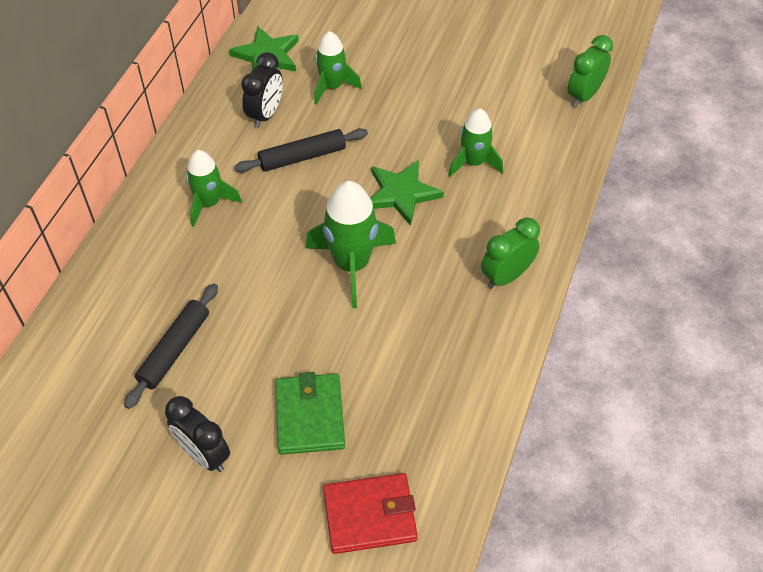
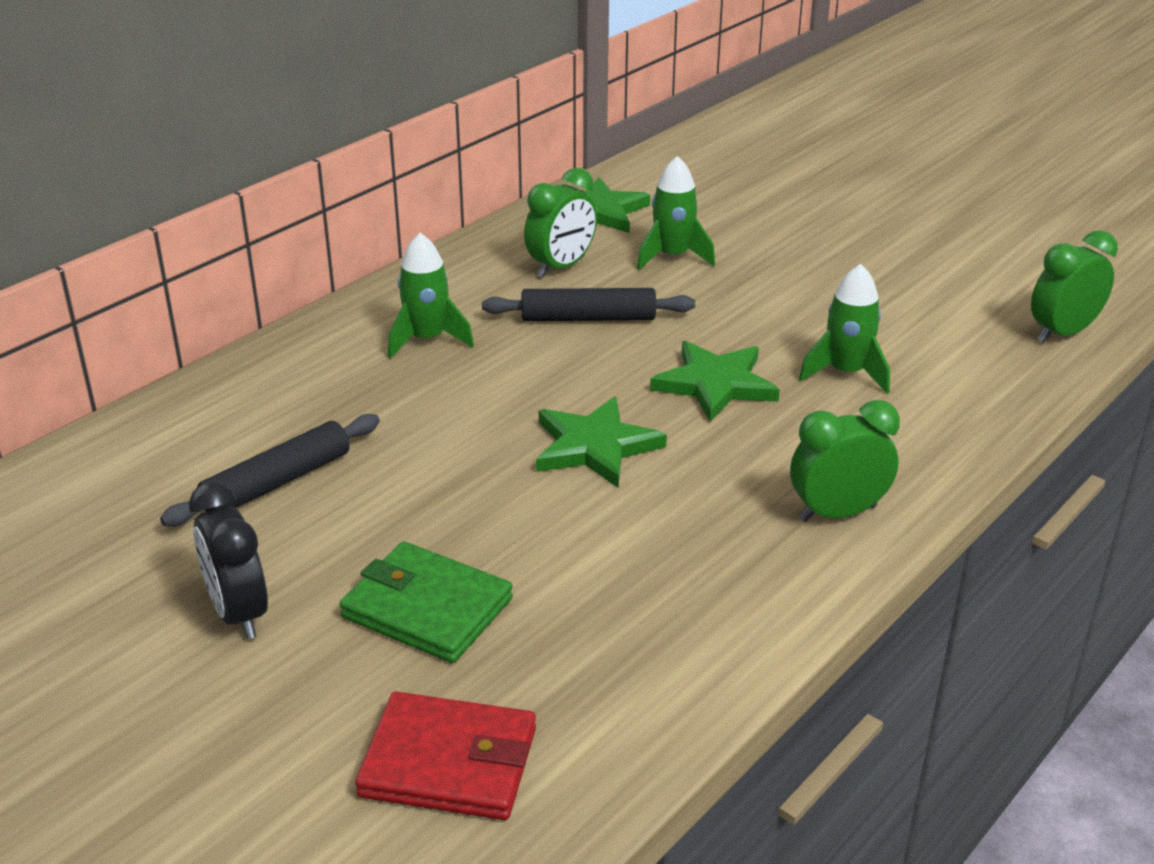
camera: 20 degrees right, 20 degrees down
(265, 114) = (561, 267): black clock -> green clock
(310, 416) = (427, 608): green wallet -> green wallet turned 75 degrees counterclockwise
(352, 265) = (595, 447): green rocket -> green star

